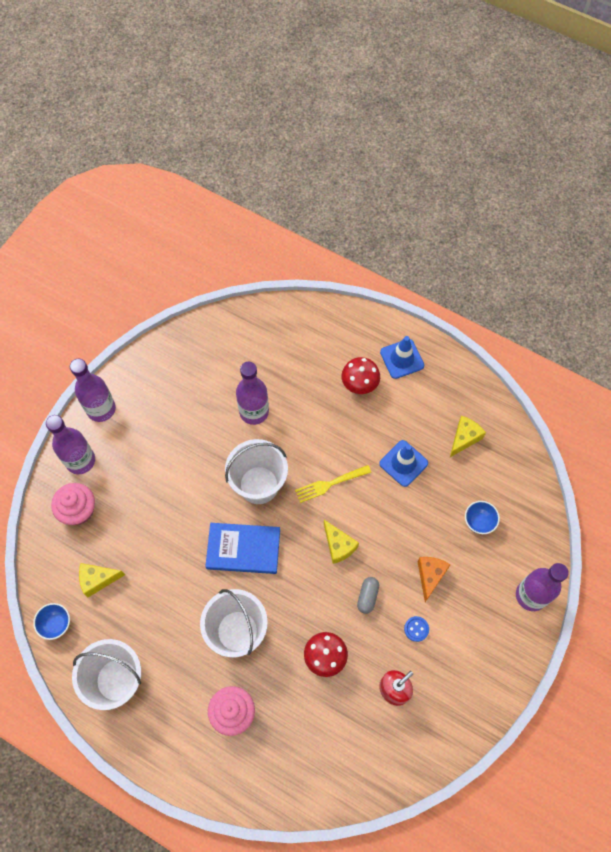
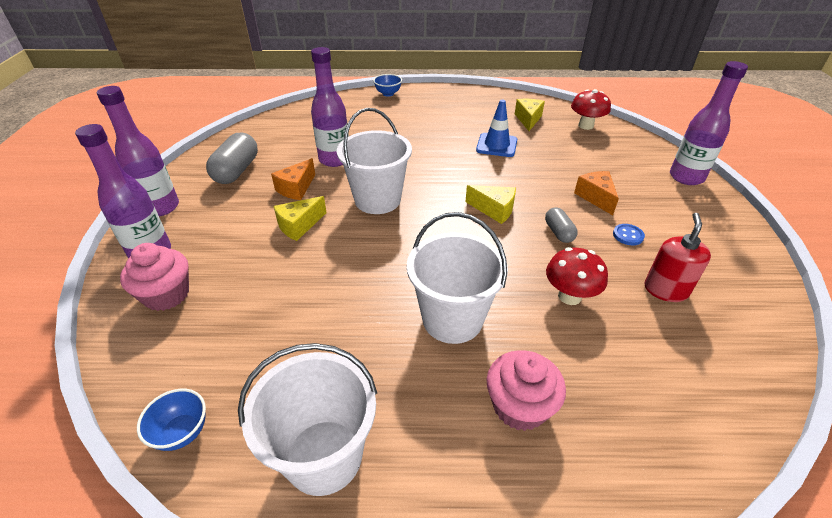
camera: 30 degrees left, 25 degrees down
(98, 579) = (228, 350): yellow cheese -> yellow cheese (299, 225)
(171, 387) = (237, 171): none -> grey capsule
(205, 436) = (296, 188): none -> orange cheese
(243, 549) = (400, 249): blue book -> none
(330, 483) = (446, 176): yellow fork -> none
(359, 384) = (417, 120): red mushroom -> red mushroom (585, 126)
(402, 359) = (438, 100): blue traffic cone -> none
(479, 522) = (593, 154): blue bowl -> blue bowl (388, 94)

